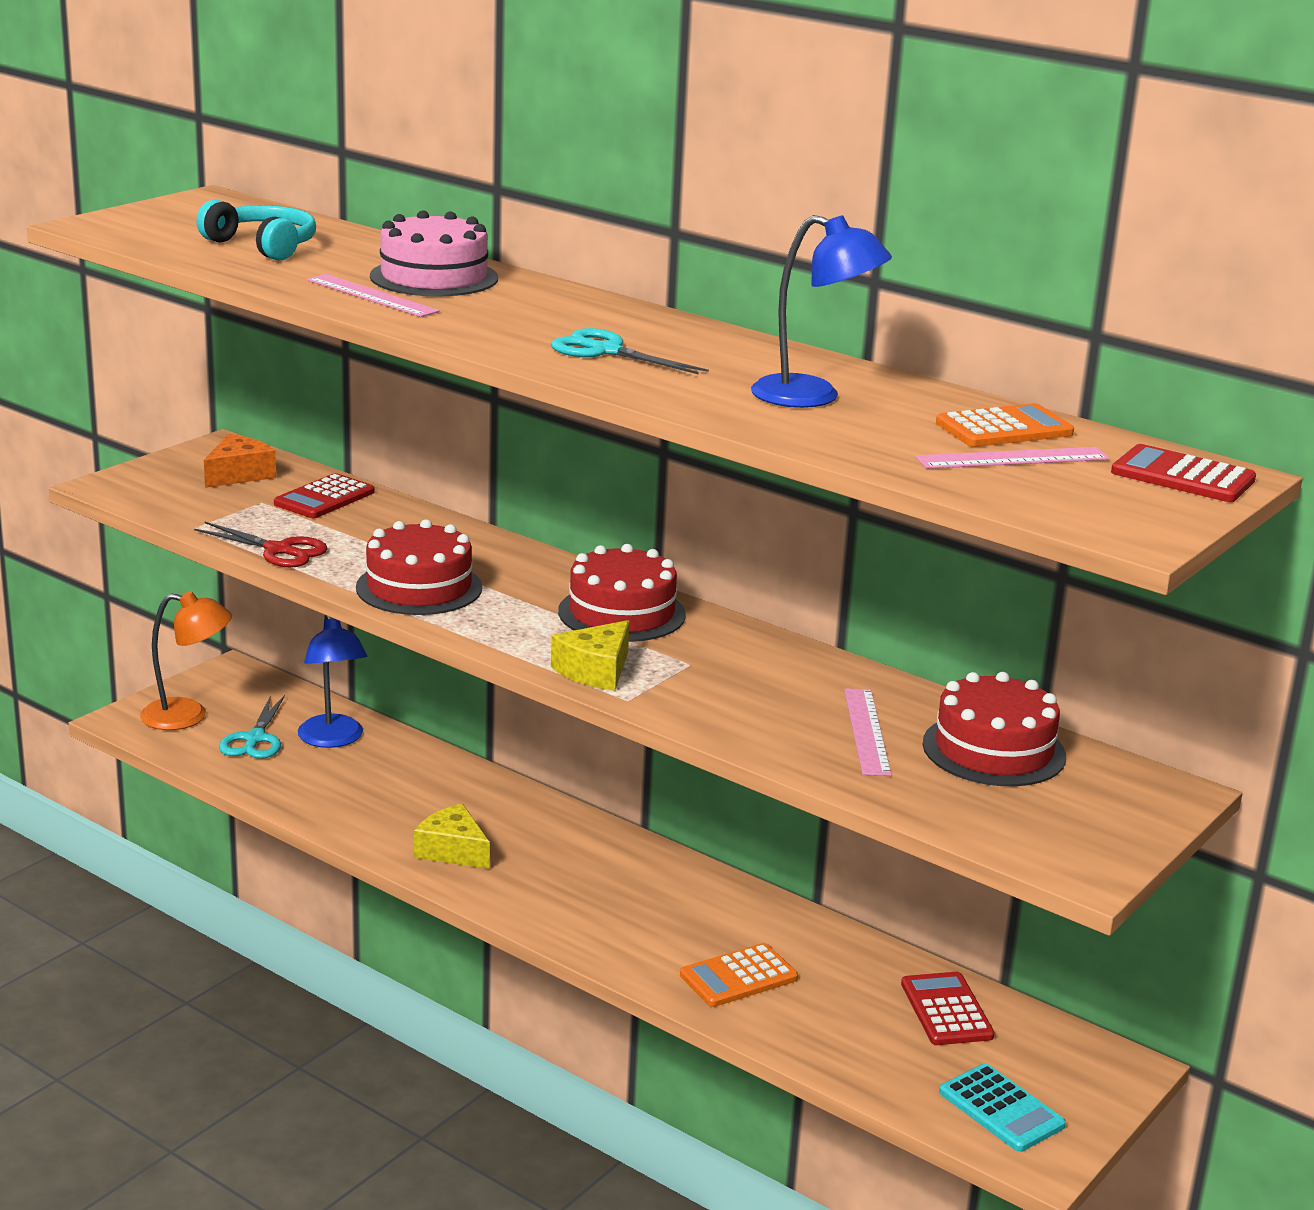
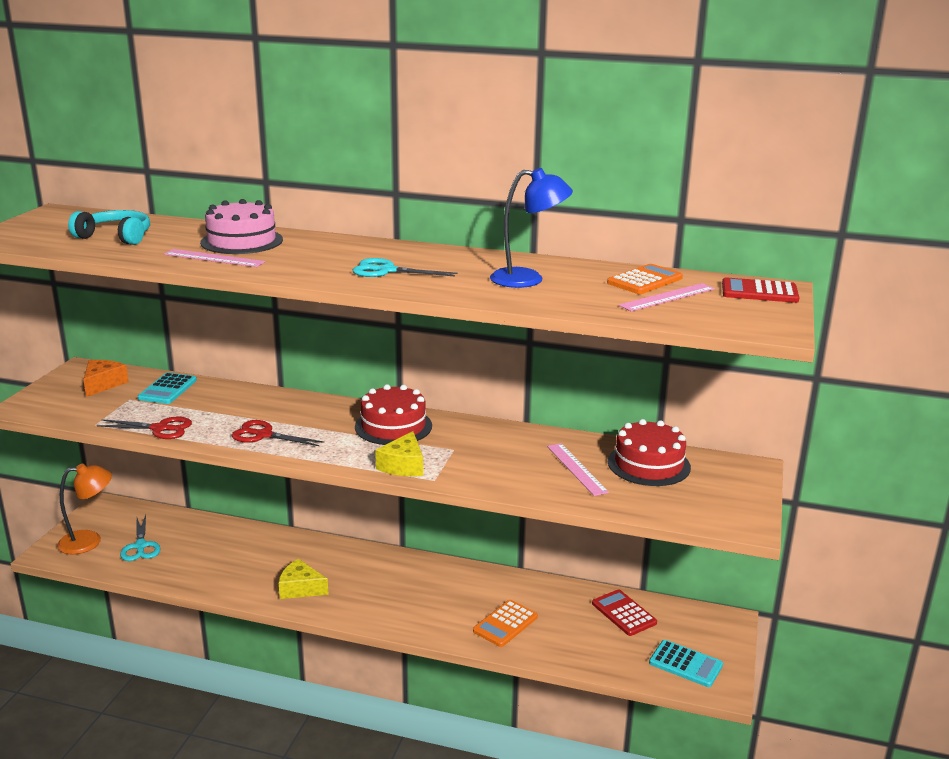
camera: 20 degrees left, 0 degrees up
(324, 498) = (167, 389): red calculator -> turquoise calculator
(333, 739) = (190, 535): blue lamp -> none
(419, 587) = (263, 435): red cake -> red scissors

